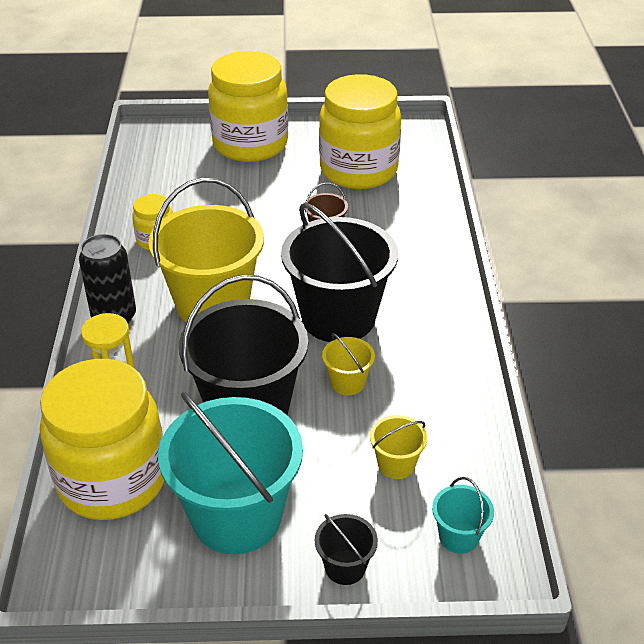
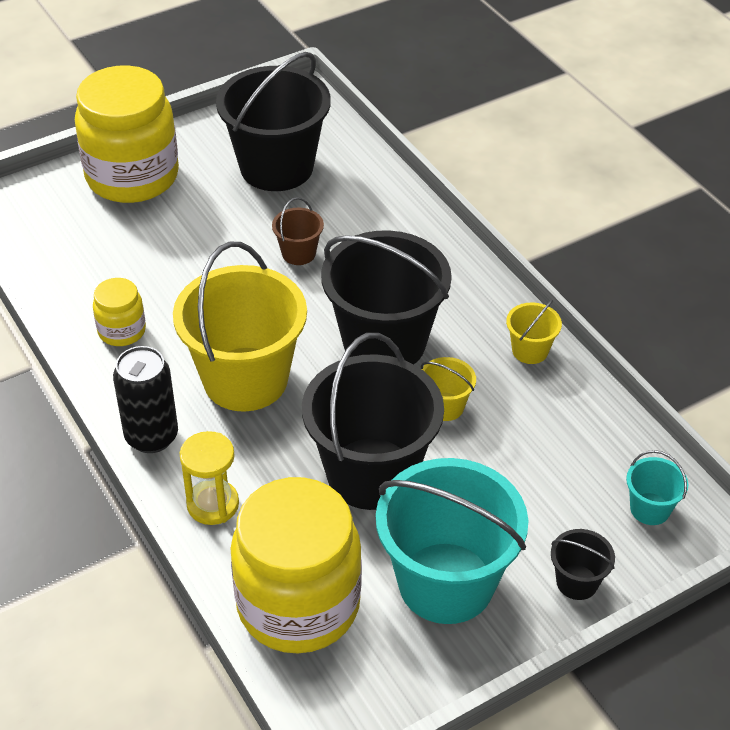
camera: 30 degrees left, 5 degrees up
(358, 170) = (276, 167): yellow jar -> black bucket
(396, 464) = (549, 467): yellow bucket -> yellow bucket (530, 350)

